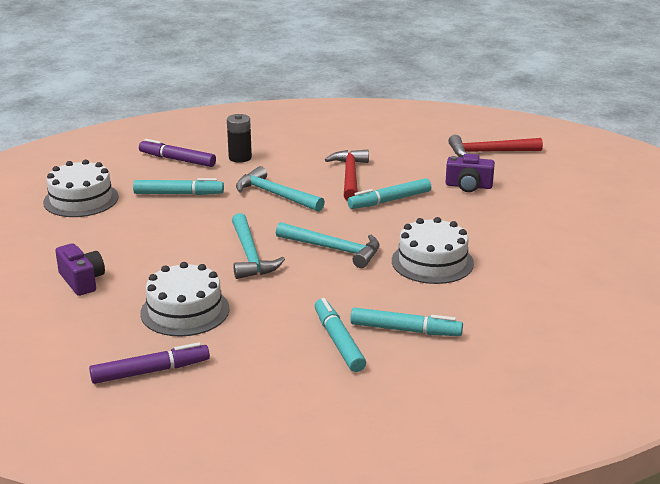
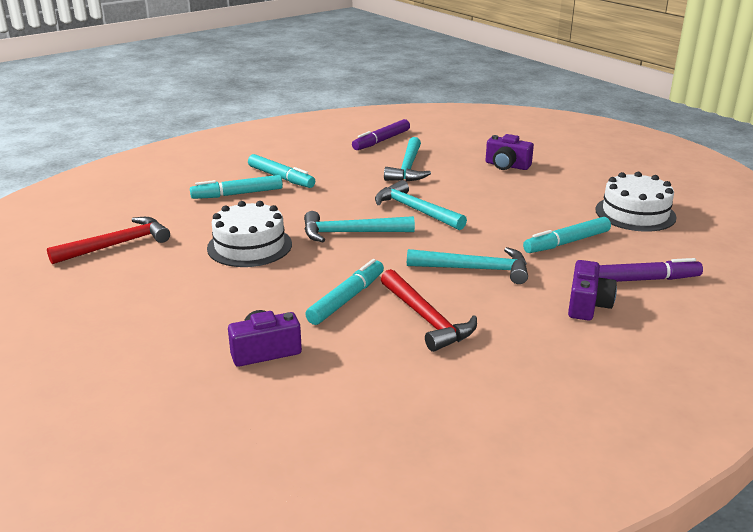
camera: 150 degrees right, 0 degrees up
(185, 311) = (408, 168): white cake -> turquoise hammer
(240, 157) = (587, 305): black battery -> purple camera
(489, 152) = (270, 435): red hammer -> red hammer (117, 245)

